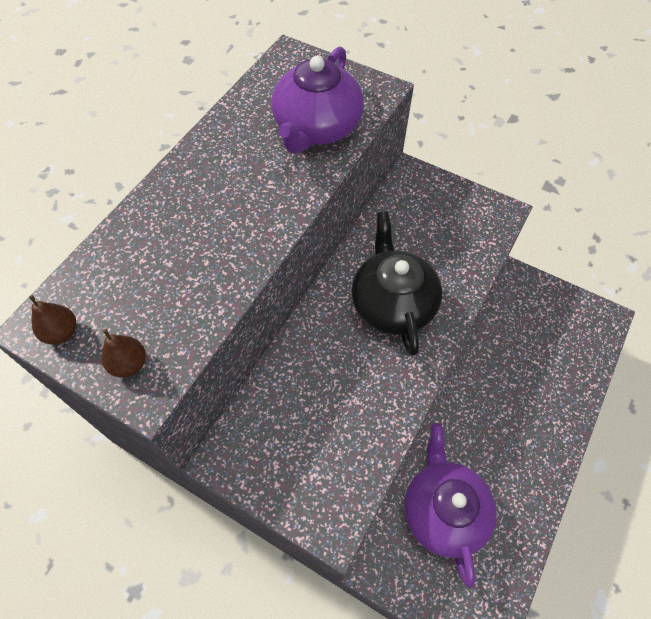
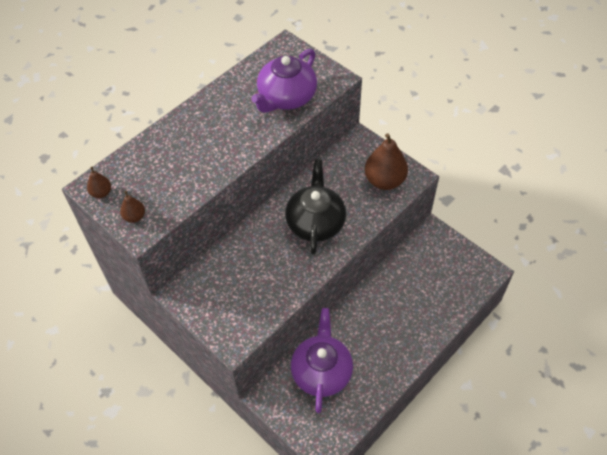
camera: 15 degrees right, 5 degrees down
(465, 225) = (384, 181): none -> brown pear

